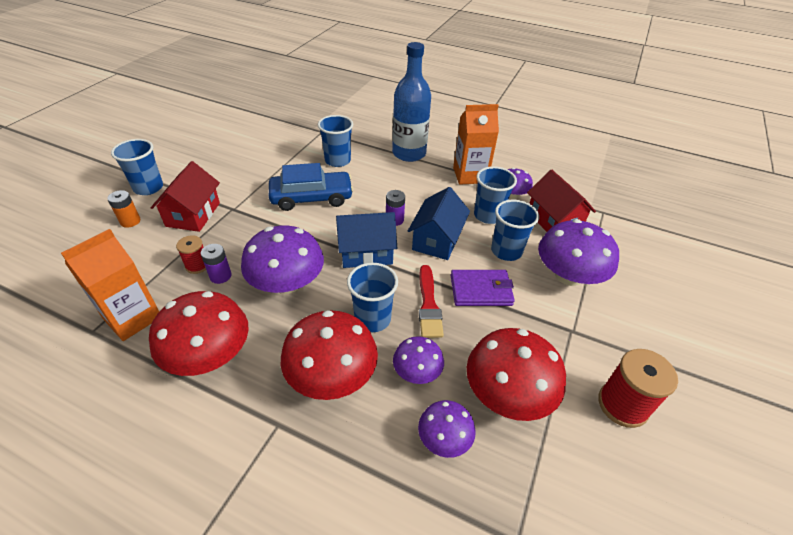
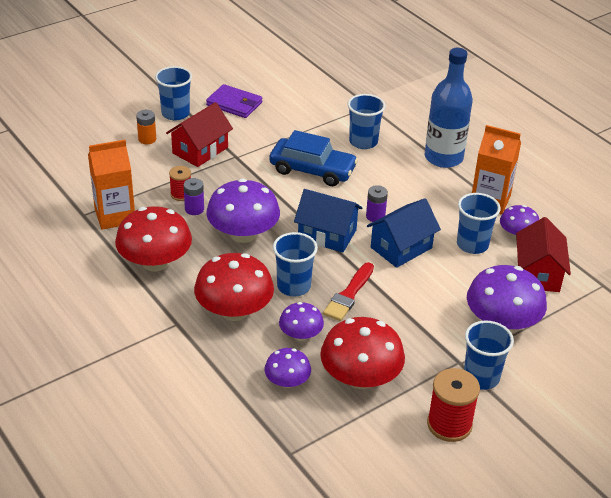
camera: 30 degrees right, 5 degrees down
(481, 290) = (405, 302): purple wallet -> purple wallet (234, 104)
(506, 251) = (460, 281): blue cup -> blue cup (481, 377)

